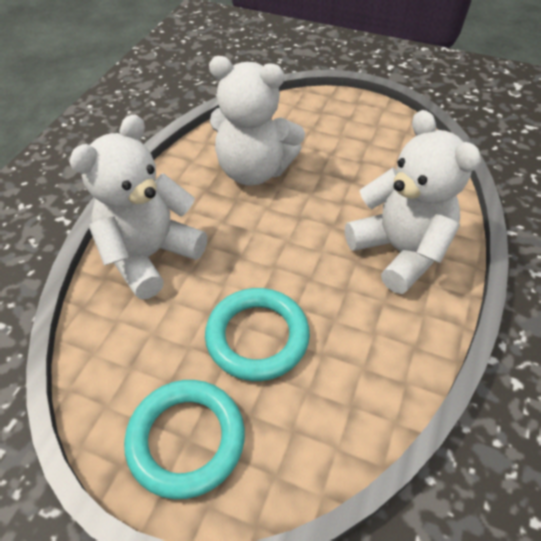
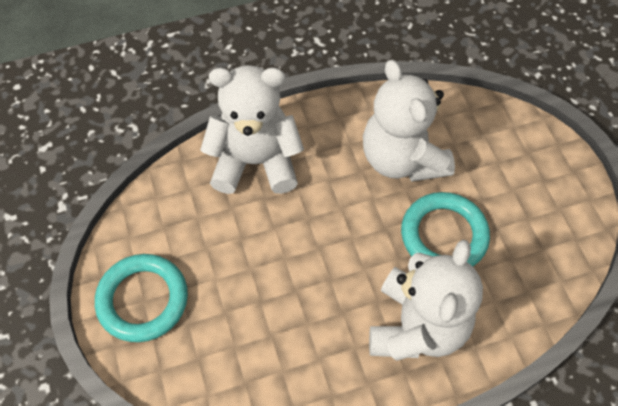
camera: 50 degrees right, 10 degrees up
(257, 337) = (248, 283): turquoise ring -> turquoise ring (444, 235)

